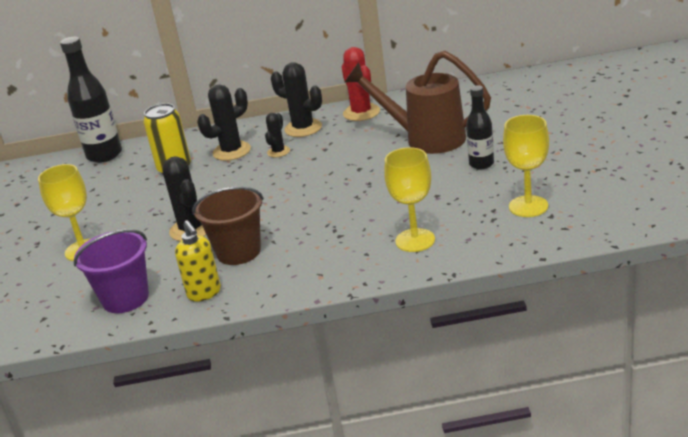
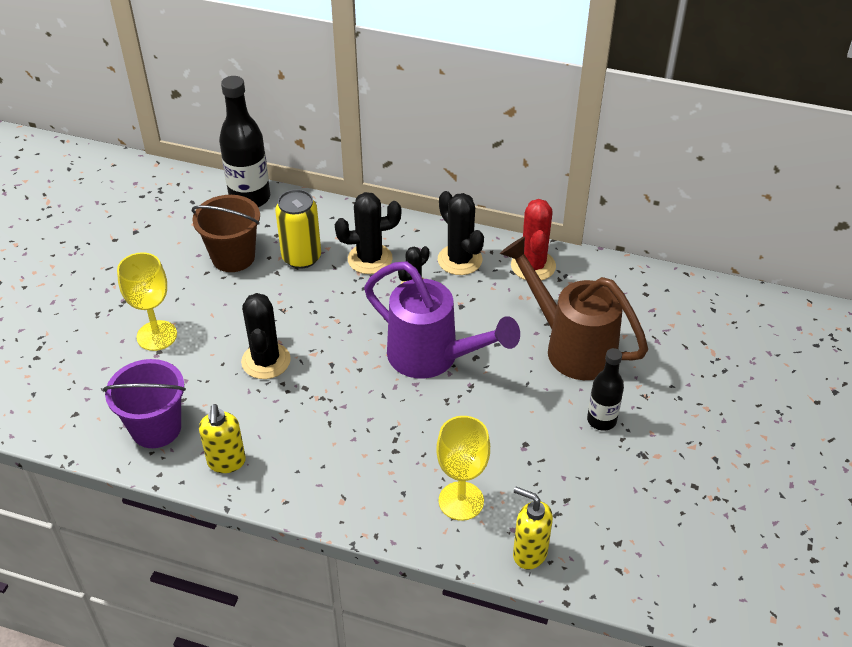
camera: 20 degrees right, 15 degrees up
(238, 252) = (289, 420): brown bucket -> brown bucket (233, 257)
(327, 180) = (433, 358): none -> purple watering can
(491, 245) = (529, 553): none -> yellow soap dispenser
(528, 206) = (605, 515): yellow goblet -> none

